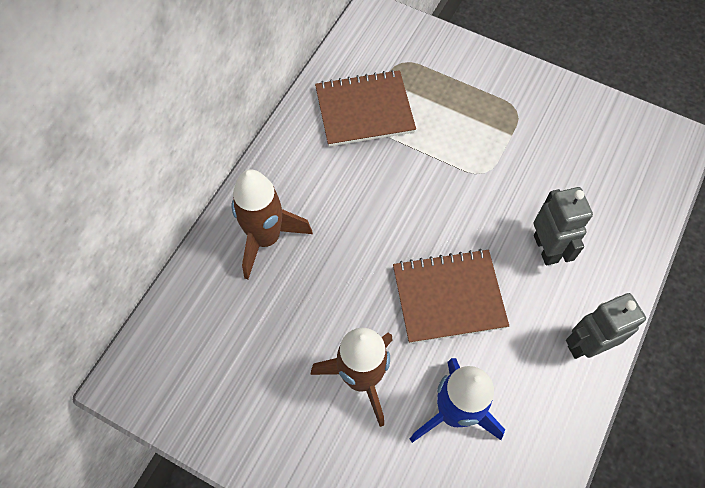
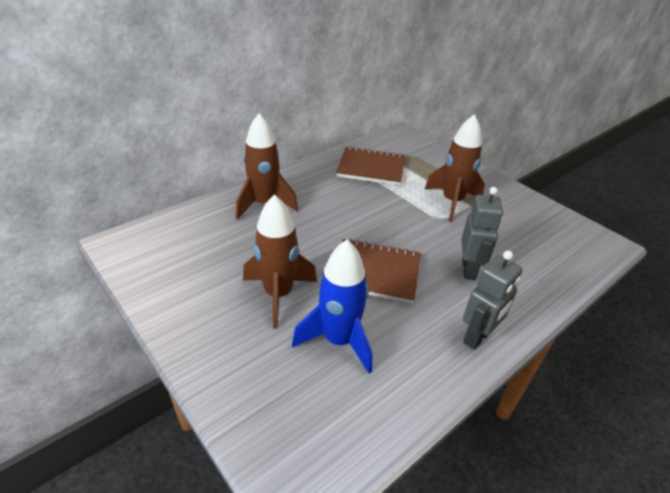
camera: 20 degrees right, 25 degrees down
(488, 137) = (452, 202): none -> brown rocket
(586, 345) = (477, 337): grey robot -> grey robot turned 135 degrees clockwise

